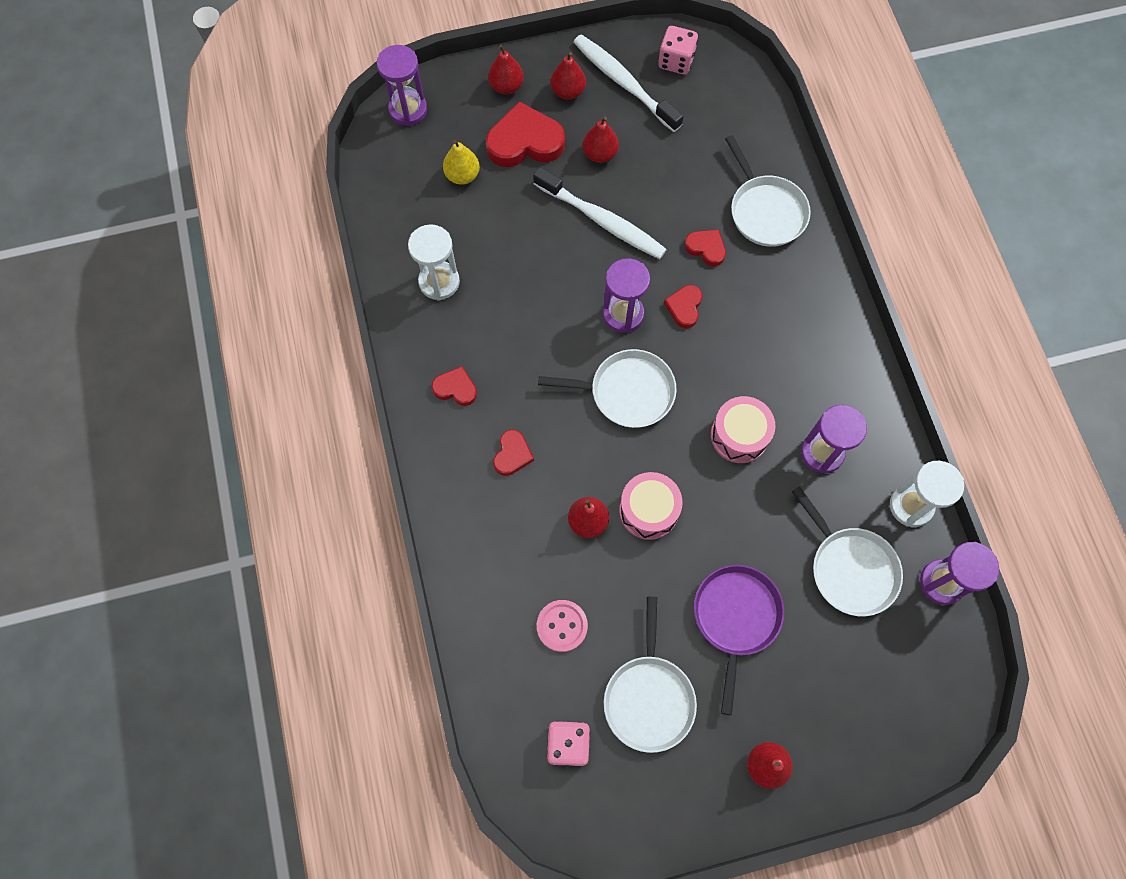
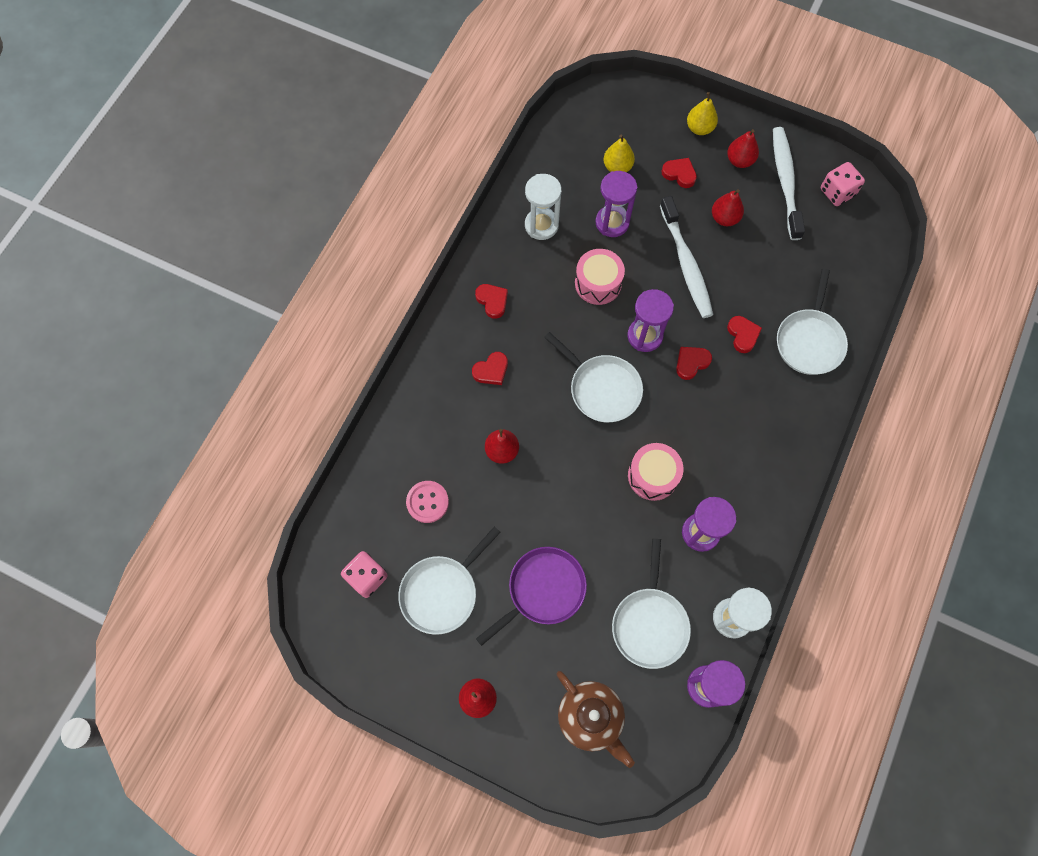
camera: 40 degrees right, 0 degrees up
(408, 110) = (619, 99): purple hourglass -> purple hourglass (612, 222)
(506, 86) = (699, 128): red pear -> yellow pear
(525, 142) = (679, 174): red heart -> red heart, size x0.53
(648, 510) = (547, 475): pink drum -> pink drum (598, 283)
(874, 695) = (591, 717): none -> brown teapot

